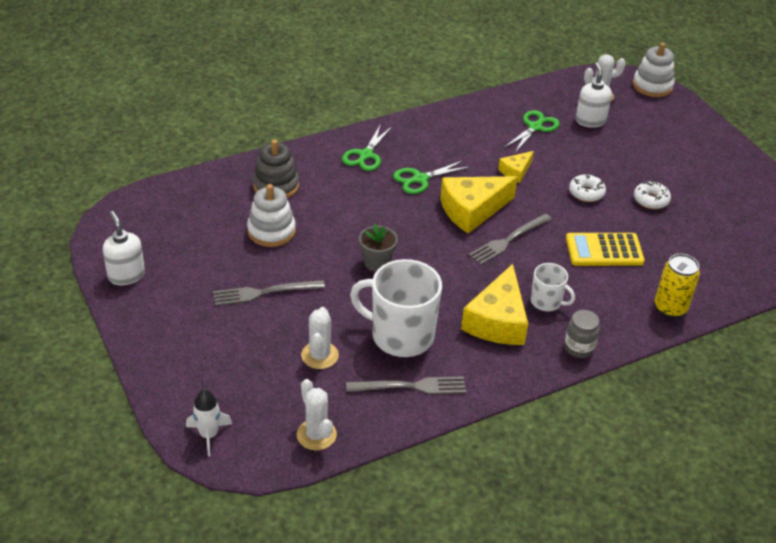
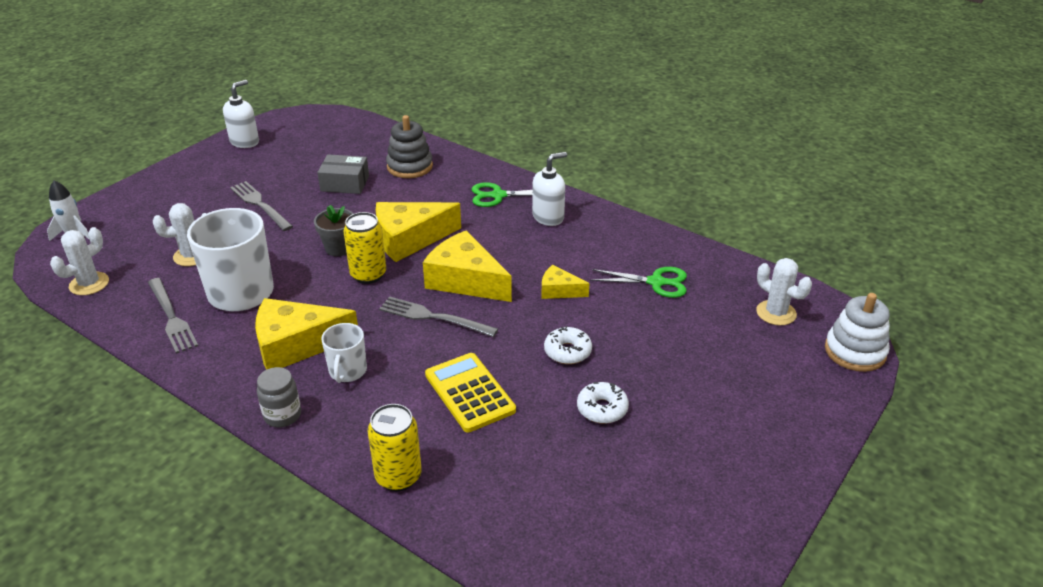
camera: 65 degrees right, 5 degrees down
(271, 231) = (345, 183): white stacking toy -> grey box
(393, 220) = (409, 239): none -> yellow cheese
(420, 179) = (488, 235): green scissors -> none
(428, 257) = (368, 275): none -> yellow can
(590, 120) = (715, 319): white soap dispenser -> white soap dispenser (548, 217)

